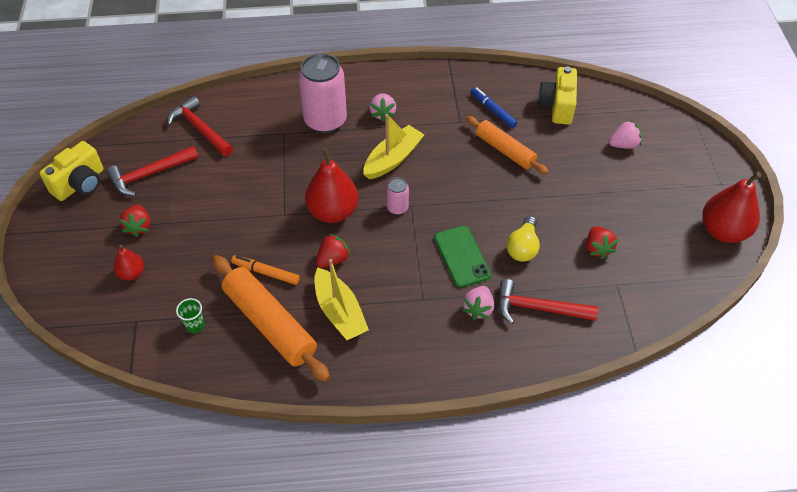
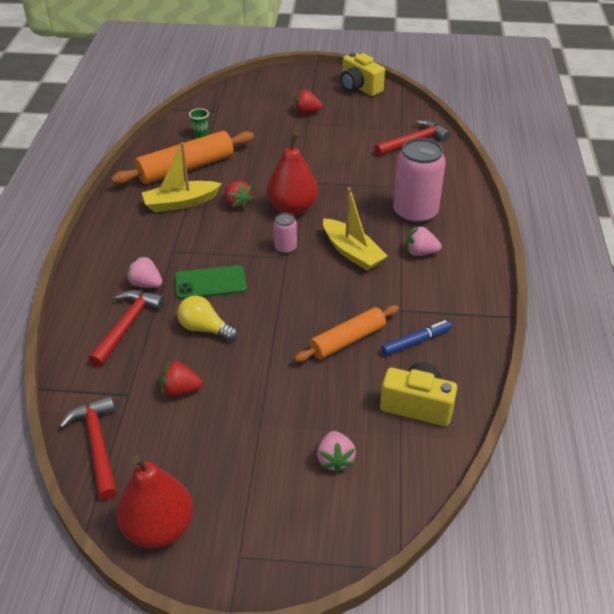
camera: 100 degrees right, 10 degrees down
(132, 273) = (261, 109): red pear -> none
(149, 174) = (362, 117): red hammer -> red hammer (97, 445)
(266, 272) = (237, 168): orange marker -> none

